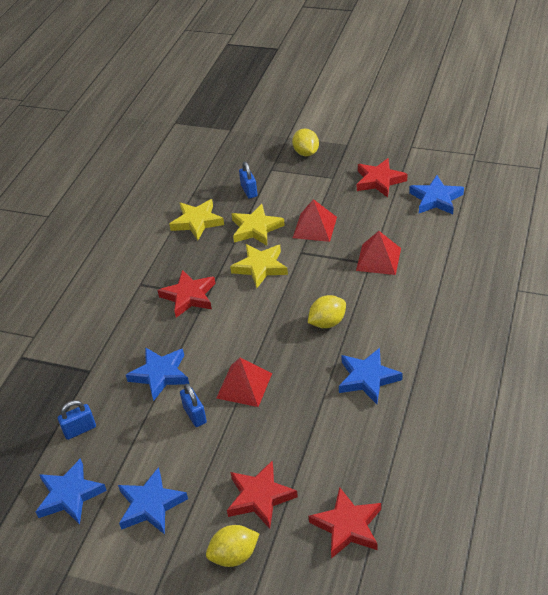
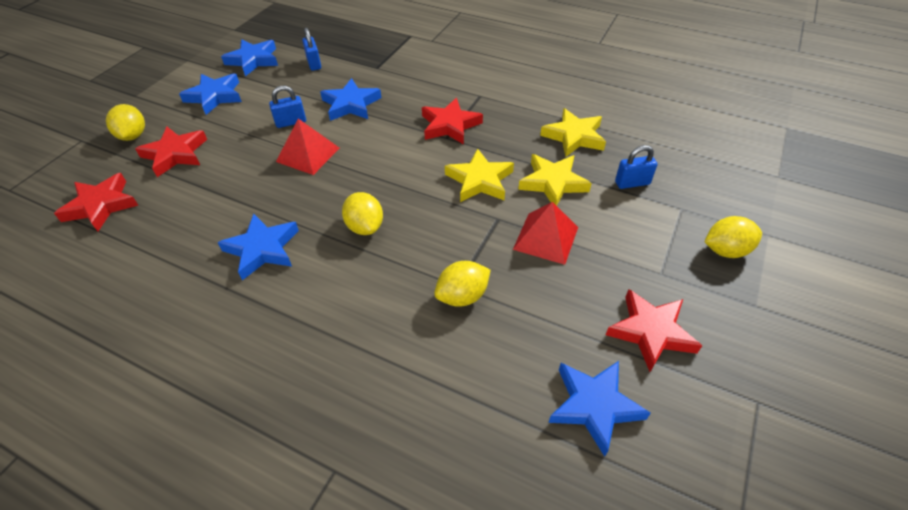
camera: 95 degrees right, 5 degrees up
(378, 259) = (462, 296): red pyramid -> yellow lemon

